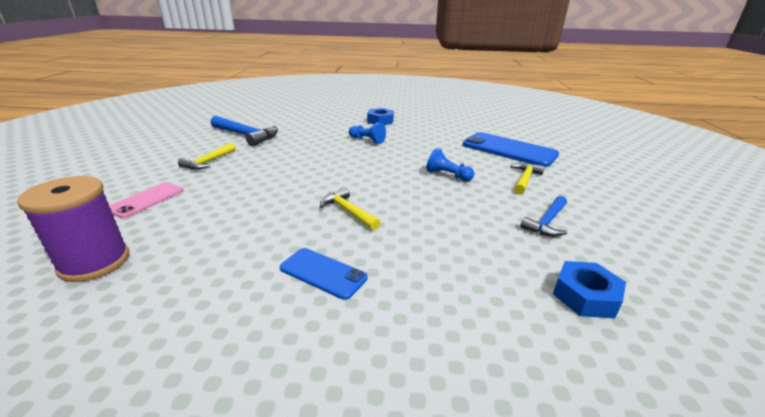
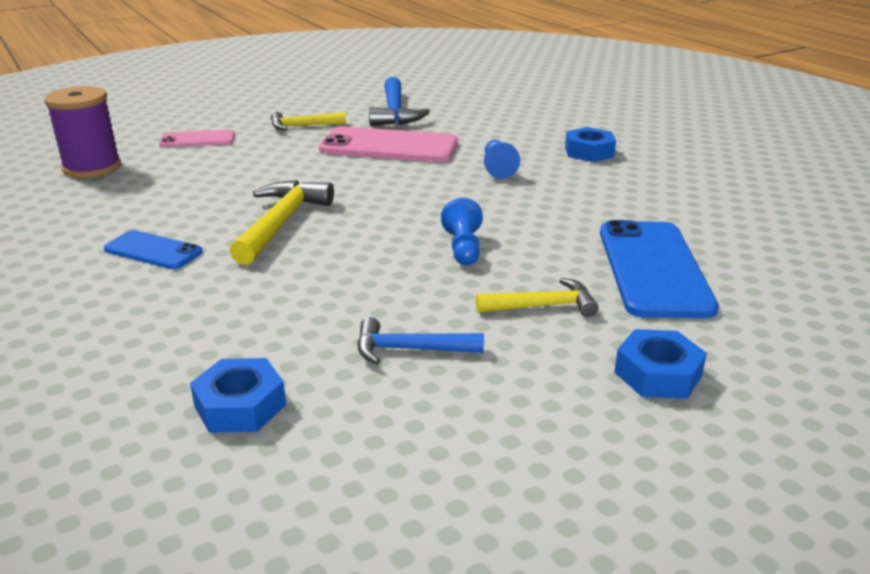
camera: 55 degrees right, 0 degrees up
(292, 151) = (389, 146): none -> pink phone
(323, 273) = (153, 251): blue phone -> blue phone turned 60 degrees counterclockwise
(348, 211) = (281, 223): yellow hammer -> yellow hammer, size x1.58
(598, 179) = (658, 374): none -> blue nut

